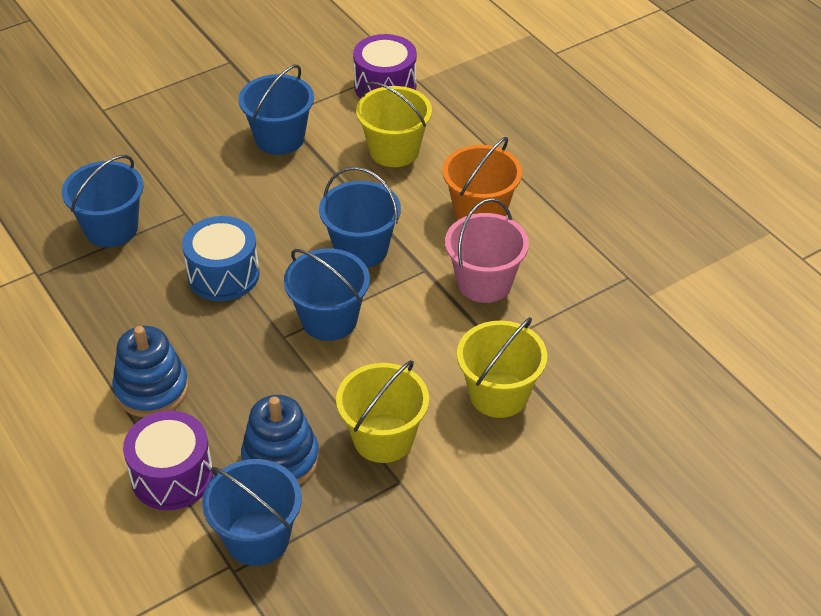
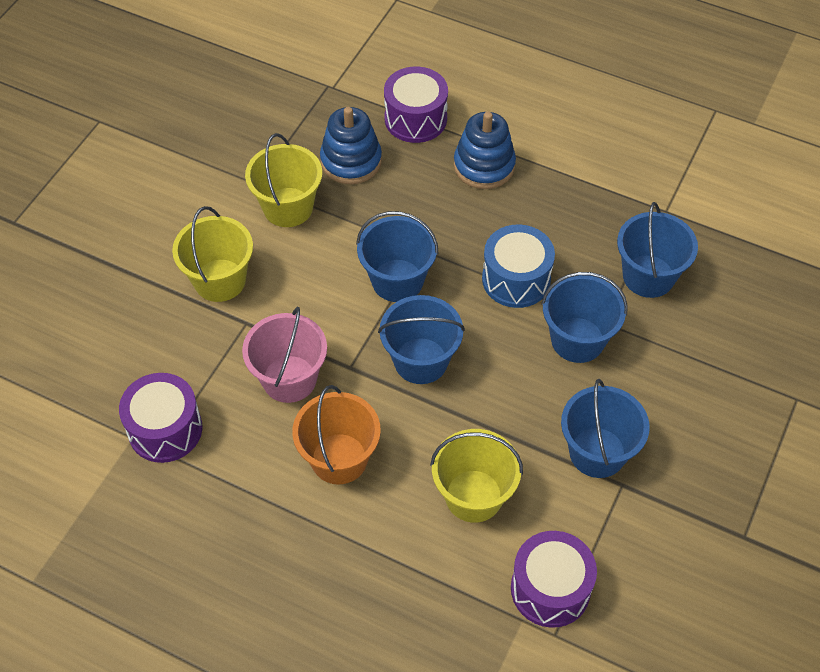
camera: 150 degrees right, 10 degrees up
(257, 538) = (327, 109): blue bucket -> blue bucket (577, 340)
(615, 290) = (165, 429): none -> purple drum

